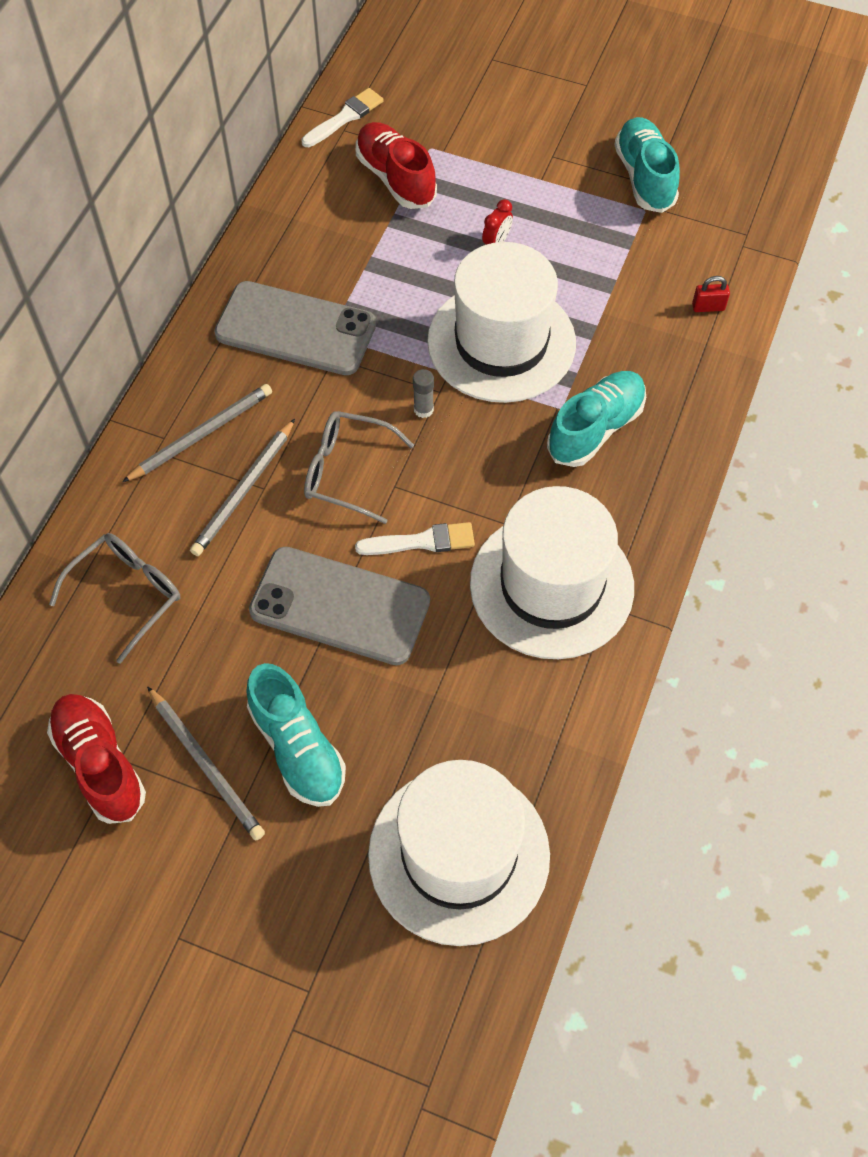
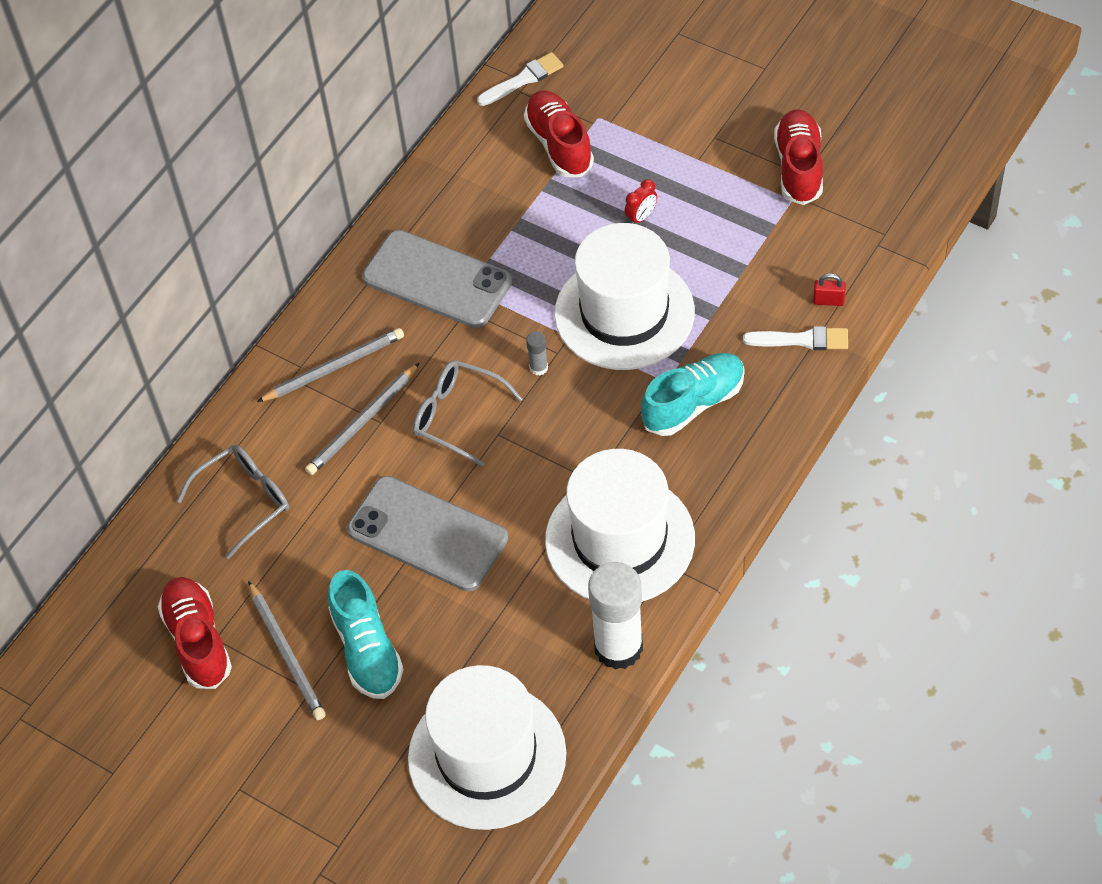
camera: 15 degrees right, 5 degrees down
(421, 541) = (511, 486): white brush -> white brush (801, 340)
(577, 707) = (618, 647): none -> white glue stick
(644, 177) = (799, 167): turquoise shoe -> red shoe

